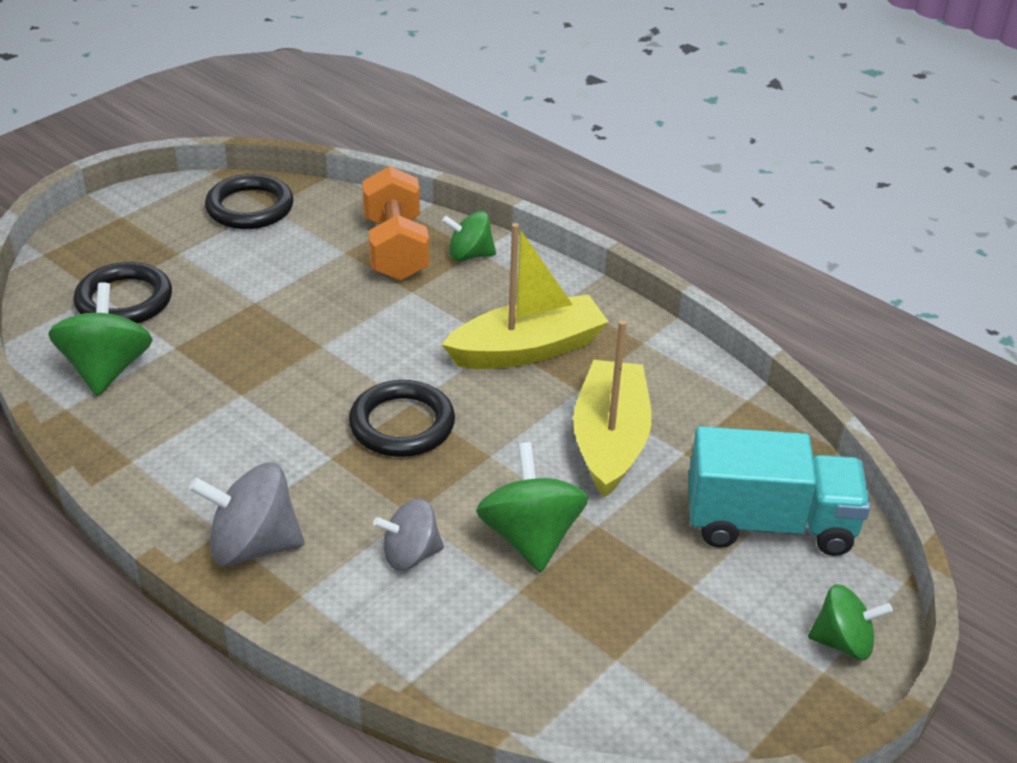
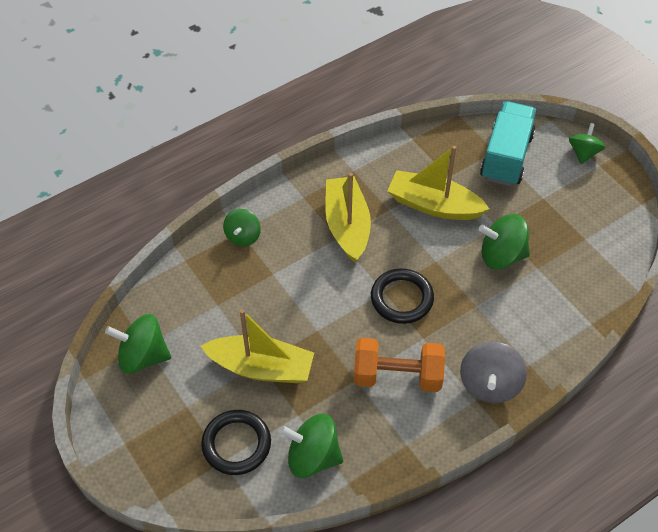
camera: 75 degrees left, 15 degrees up
(248, 303) = (261, 367): none -> yellow boat
(250, 207) = (143, 356): black ring -> green spinning top
(395, 249) = (223, 275): orange dumbbell -> orange dumbbell (397, 376)
(410, 555) = (507, 310): grey spinning top -> none

